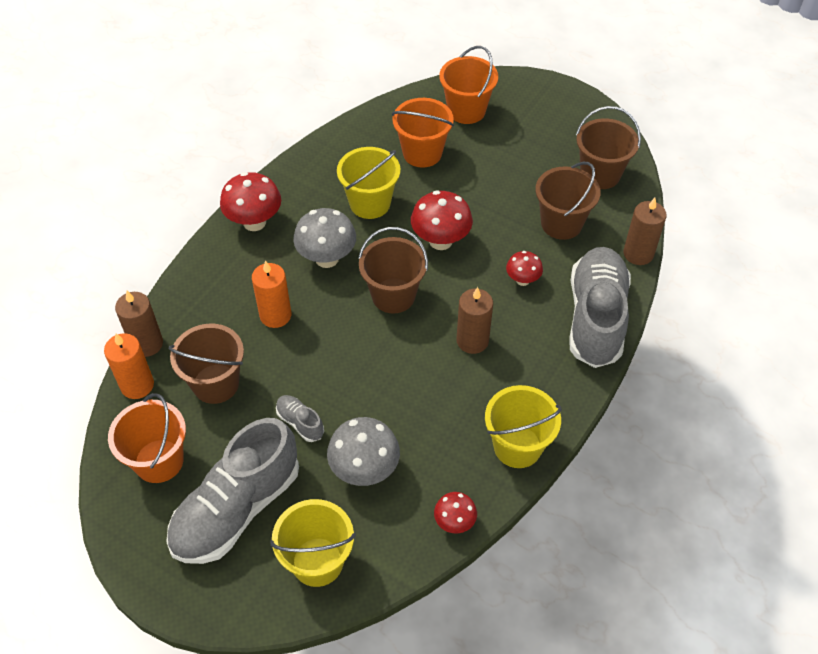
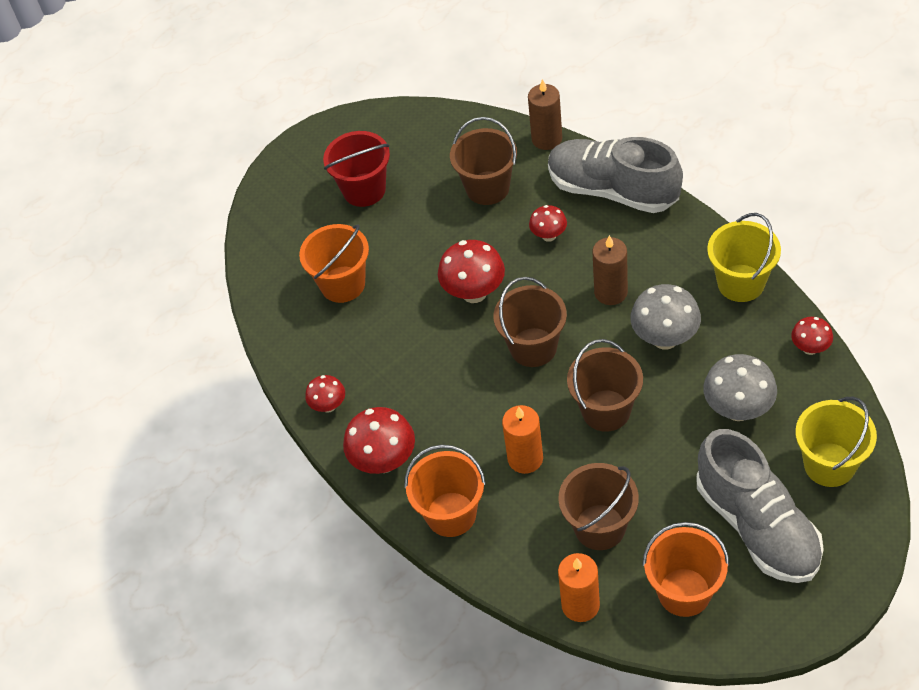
camera: 65 degrees left, 0 degrees up
(147, 344) = (526, 590): brown candle -> none
(300, 175) = (328, 405): none -> red mushroom
(300, 422) = (669, 455): grey shoe -> none
(327, 258) = (462, 398): grey mushroom -> grey mushroom (665, 338)
(370, 203) = (398, 345): yellow bucket -> none
(466, 110) = (295, 232): orange bucket -> orange bucket (451, 514)
(527, 141) = (364, 190): none -> red bucket
(600, 174) = (434, 142): brown bucket -> brown bucket (606, 410)

